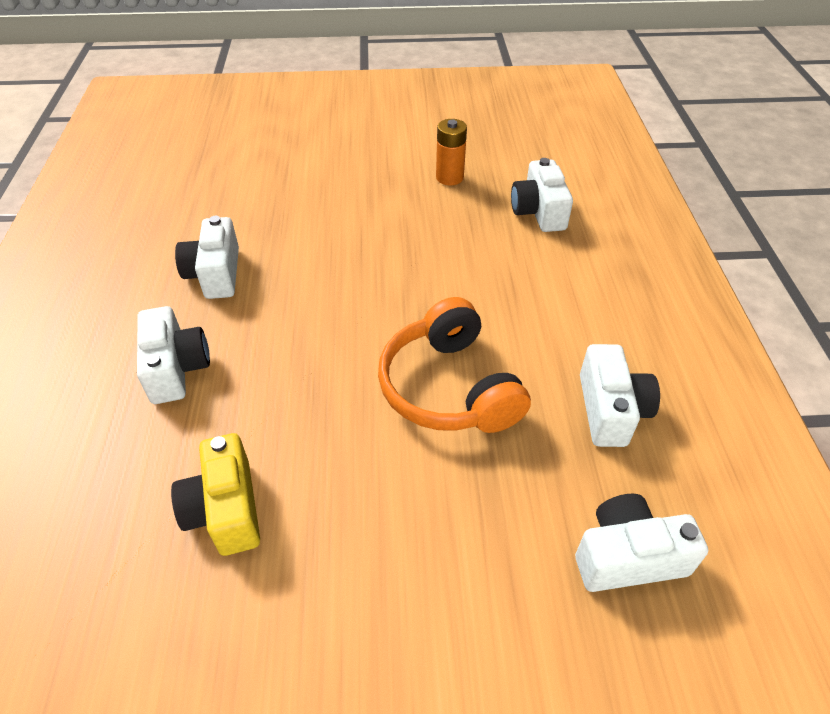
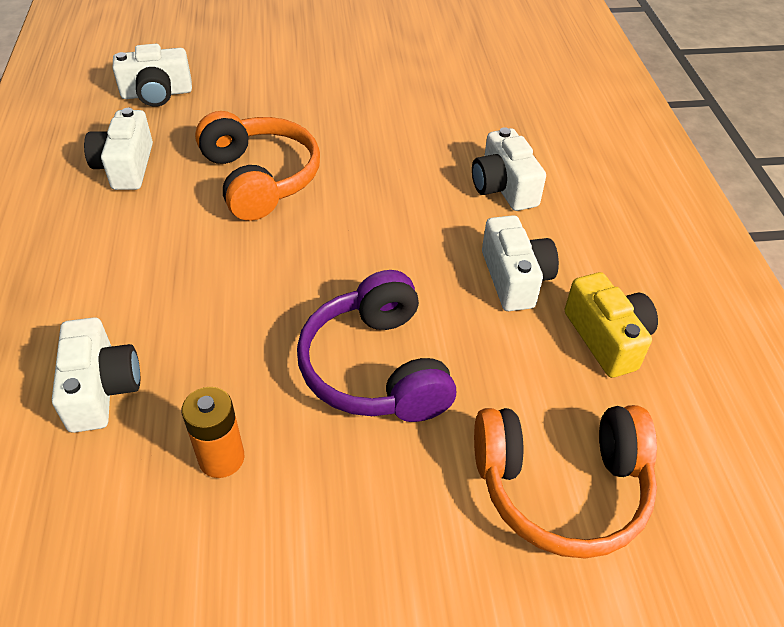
camera: 175 degrees right, 0 degrees up
(225, 509) = (421, 108): yellow camera -> yellow camera (607, 338)
(250, 161) = (561, 487): none -> orange headphones
(347, 217) = (376, 368): none -> purple headphones

